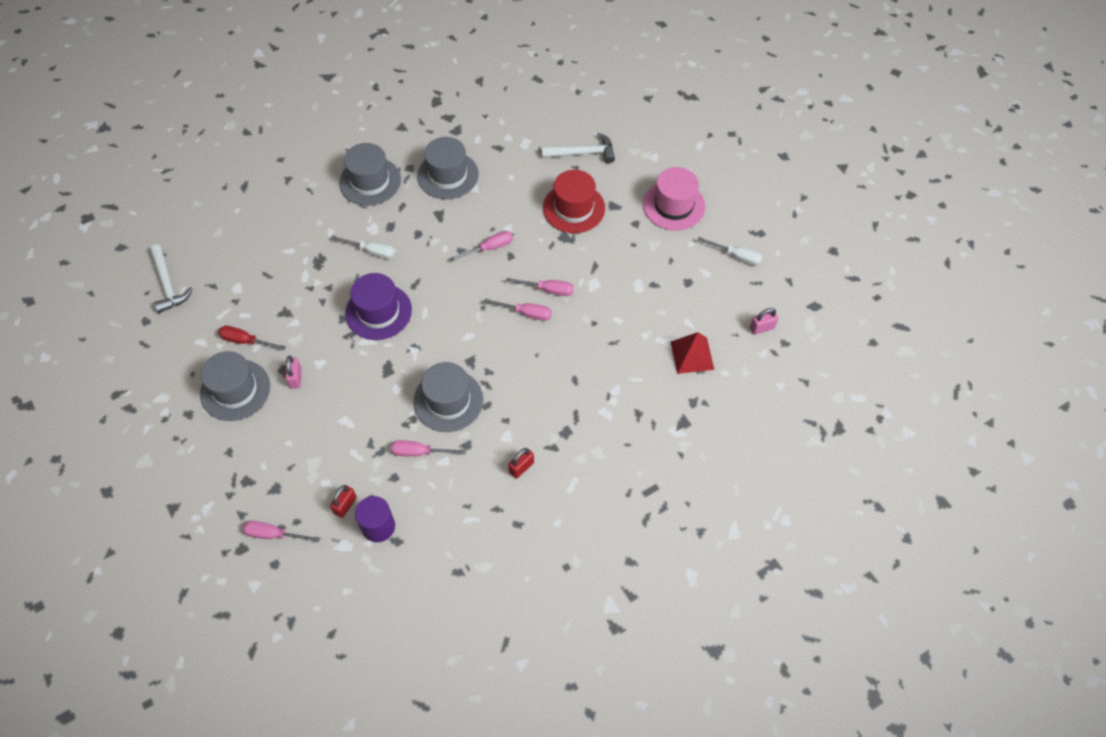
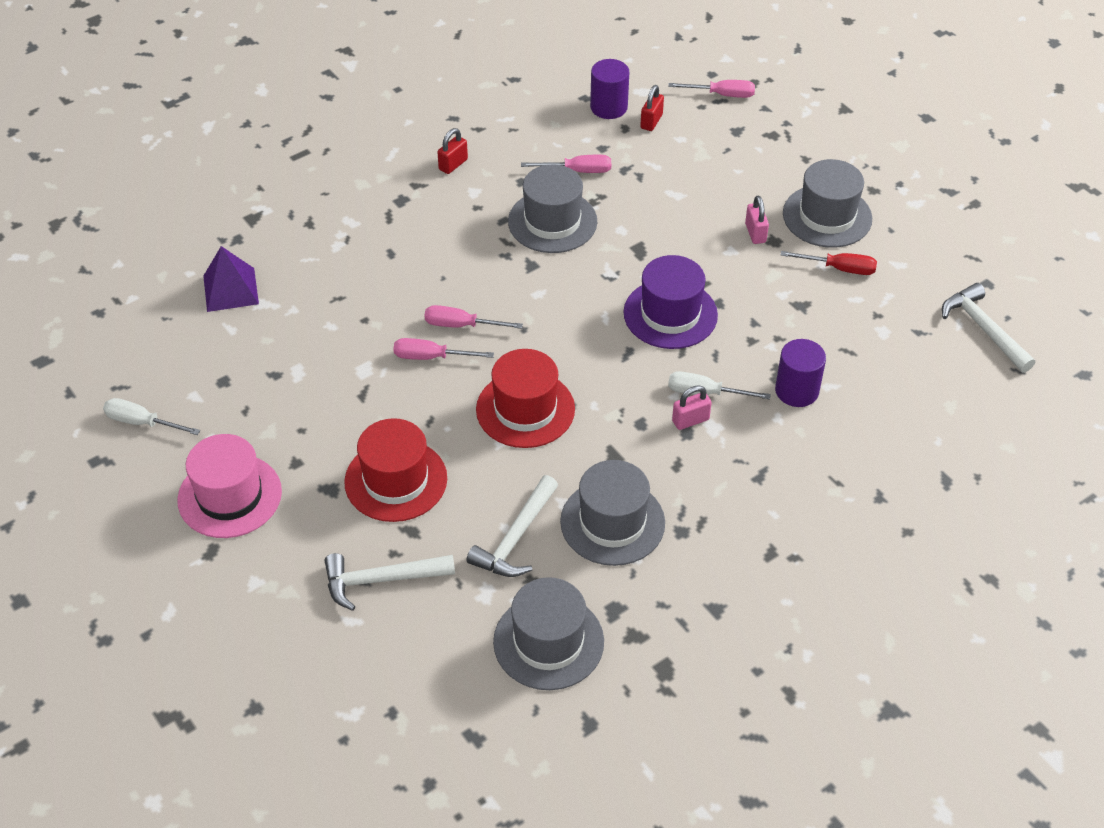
camera: 175 degrees right, 10 degrees down
(311, 249) = (797, 390): none -> purple cylinder
(370, 181) = (741, 502): grey hat -> grey hat (548, 641)
(489, 248) = (525, 409): pink screwdriver -> red hat
(505, 170) = (515, 538): none -> white hammer
(692, 355) = (230, 289): red pyramid -> purple pyramid
(762, 328) = (126, 328): pink padlock -> pink padlock (690, 420)

